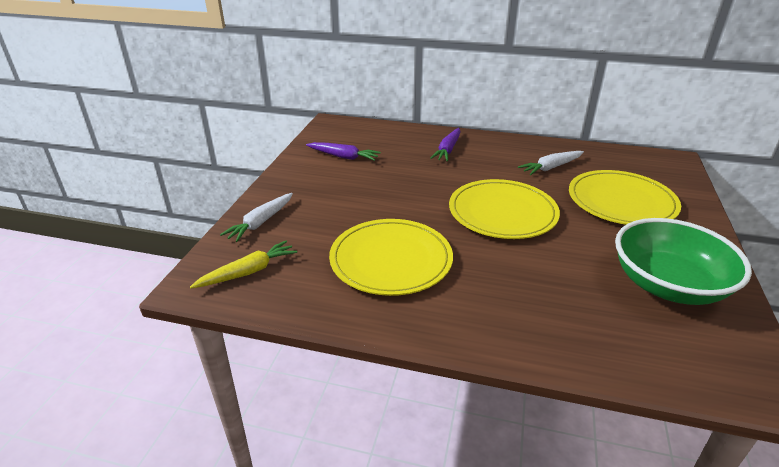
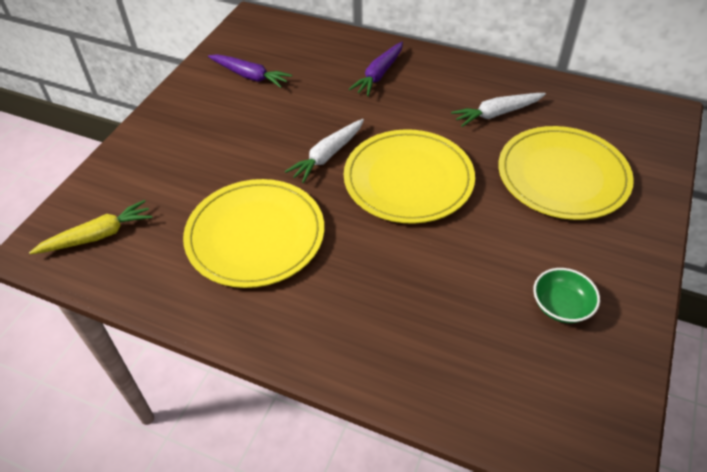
camera: 10 degrees right, 15 degrees up
(261, 222) = (129, 168): white carrot -> white carrot (327, 155)
(668, 285) = (561, 306): green bowl -> green bowl, size x0.45

